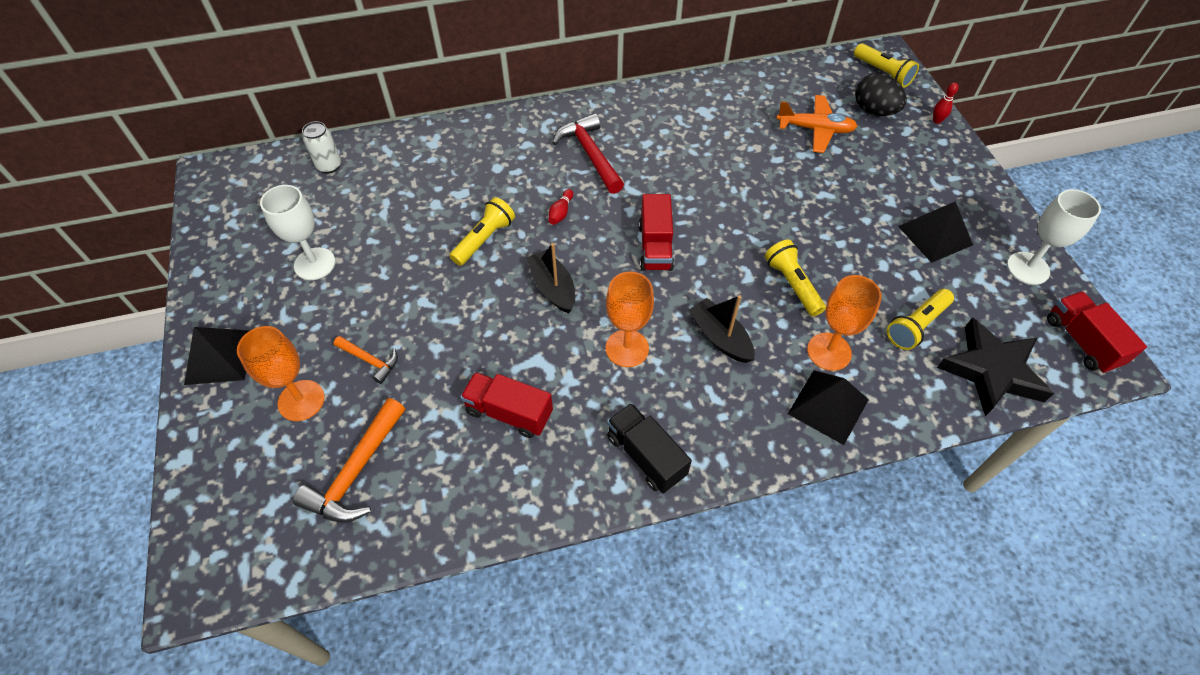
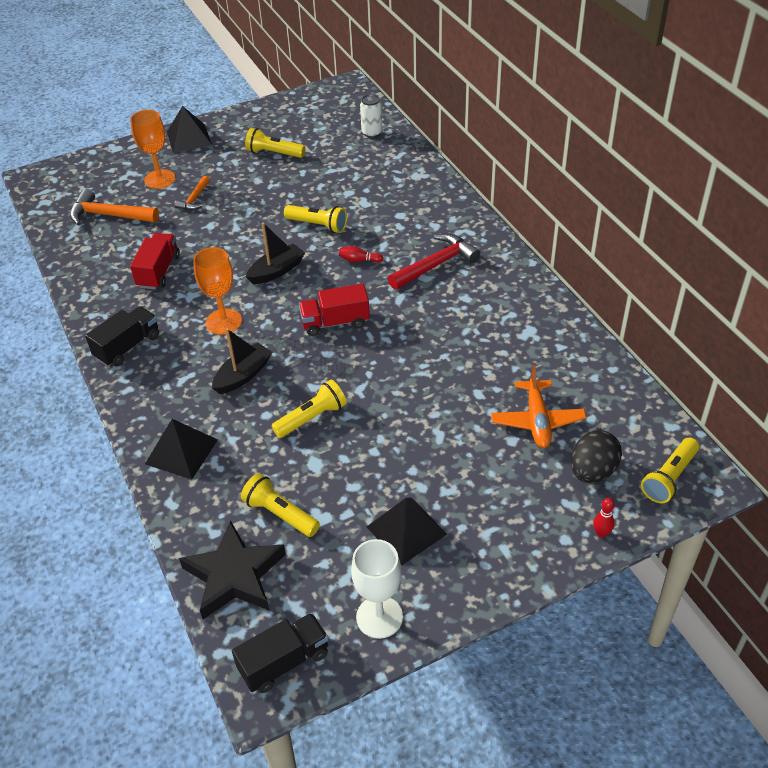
camera: 80 degrees right, 10 degrees down
(315, 264) = (274, 153): white goblet -> yellow flashlight
(829, 351) = (239, 449): orange goblet -> none
(1081, 341) = (284, 662): red truck -> black truck

